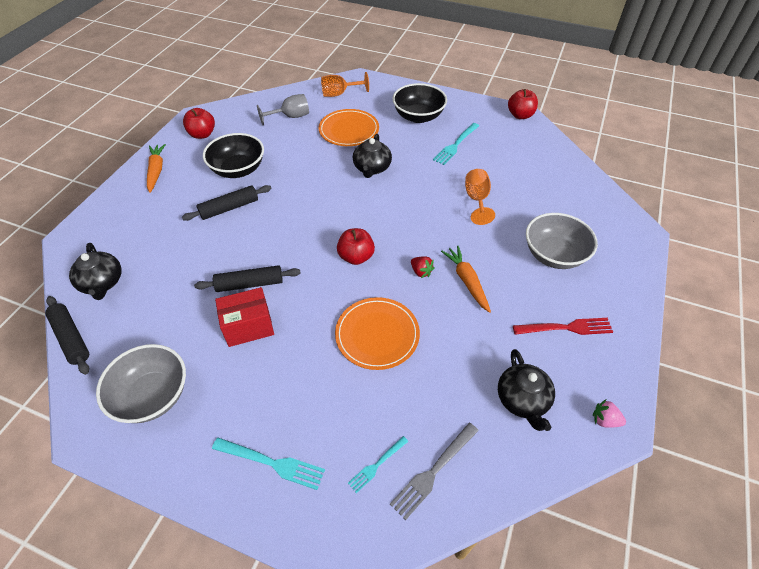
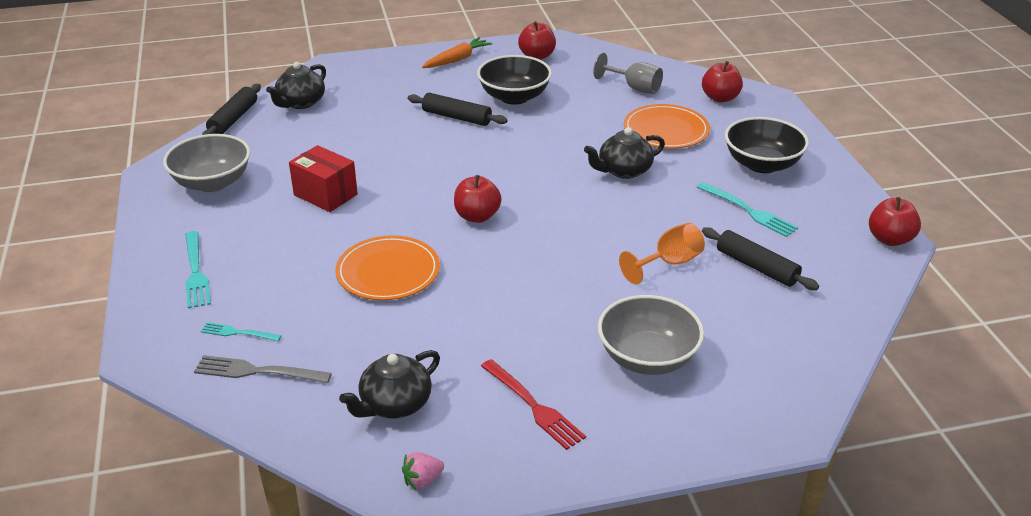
camera: 55 degrees right, 15 degrees down
(249, 284) = (375, 172): black rolling pin -> black rolling pin (756, 267)
(339, 94) = (720, 98): orange goblet -> red apple
(421, 272) = (503, 266): red strawberry -> none
(456, 145) = (748, 211): turquoise fork -> turquoise fork turned 135 degrees counterclockwise
(467, 281) = (525, 304): orange carrot -> none
(604, 420) = (422, 480): pink strawberry -> pink strawberry turned 105 degrees counterclockwise

